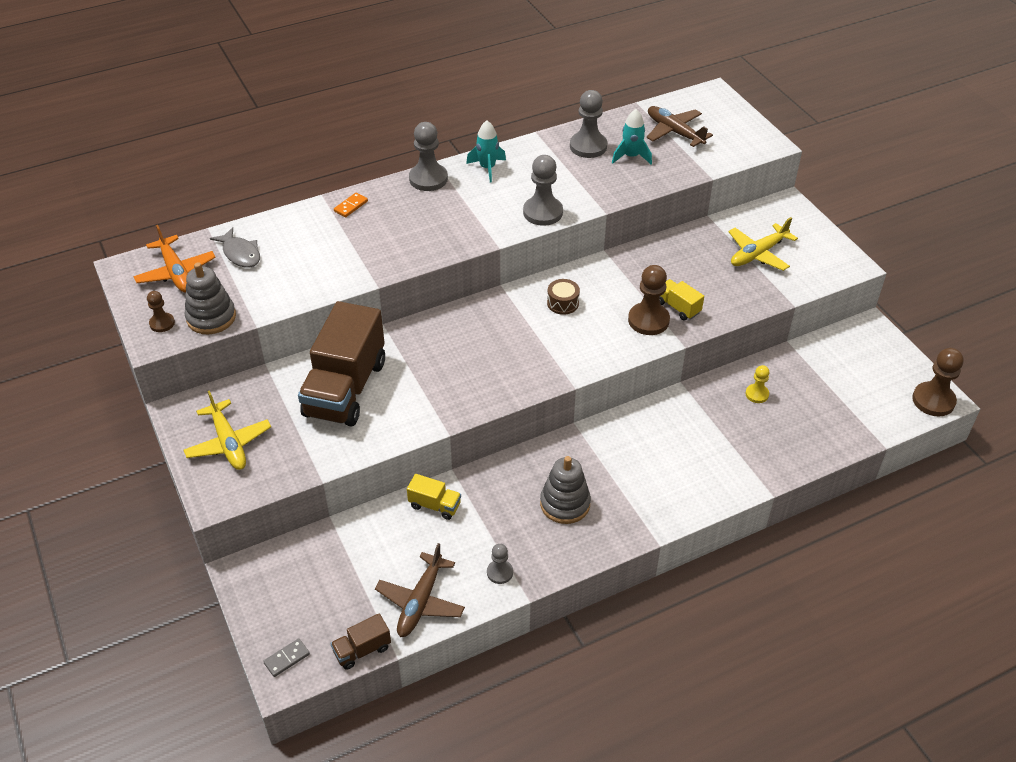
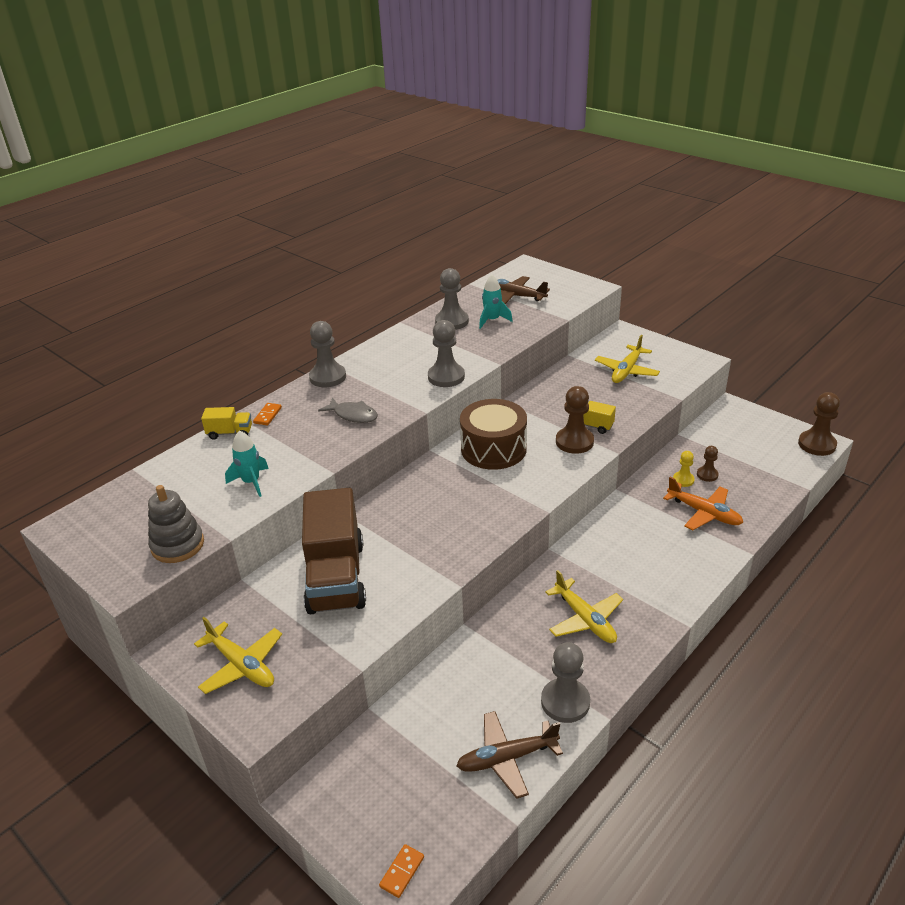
camera: 20 degrees left, 10 degrees down
(162, 323) = (126, 565): brown pawn -> brown pawn (707, 475)
(176, 272) = (118, 515): orange plane -> orange plane (704, 513)
(240, 254) = (179, 482): grey fish -> grey fish (353, 415)
(287, 658) = (402, 872): grey domino -> orange domino
(362, 650) = (476, 830): brown truck -> none
(420, 602) = (507, 758): brown plane -> brown plane turned 75 degrees clockwise
(435, 505) = (467, 661): yellow truck -> yellow truck (230, 433)
(487, 168) = (376, 357): turquoise rocket -> turquoise rocket (251, 482)
(500, 572) = (565, 702): grey pawn -> grey pawn, size x1.78
(563, 303) = (493, 449): brown drum -> brown drum, size x2.19
(565, 504) = (585, 619): grey stacking toy -> yellow plane

